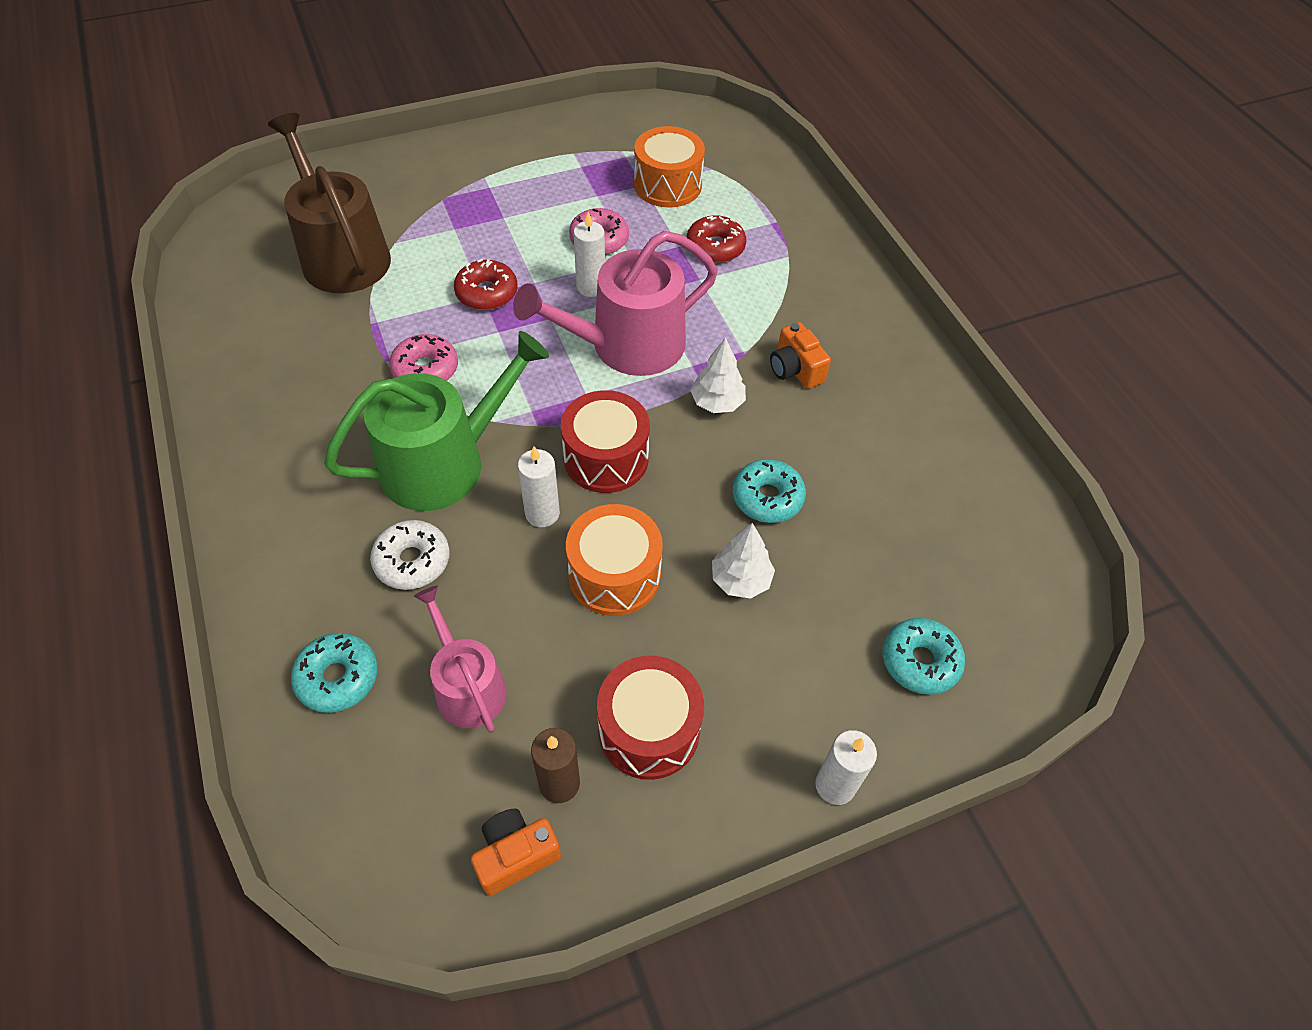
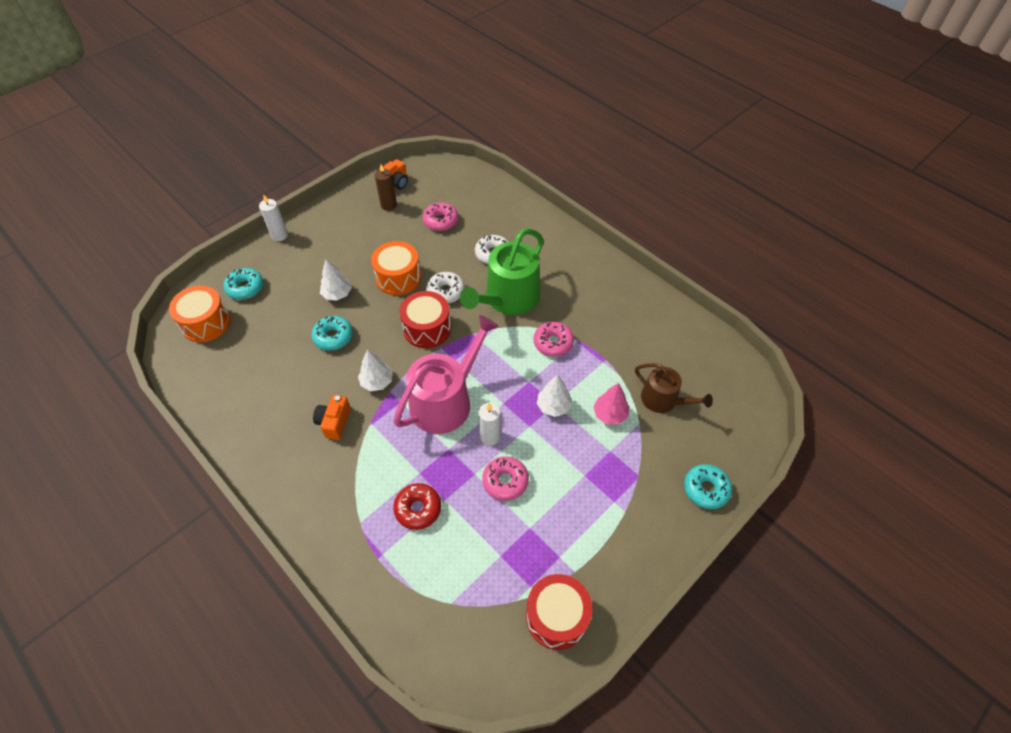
camera: 160 degrees right, 0 degrees up
(338, 678) = (493, 208): turquoise donut -> turquoise donut (706, 489)
(341, 254) = (663, 400): brown watering can -> brown watering can, size x0.59
(422, 262) = (610, 414): none -> pink tree
(467, 686) = (441, 221): pink watering can -> pink donut
(487, 293) = (553, 406): red donut -> white tree
(542, 513) = (445, 292): white candle -> white donut
(649, 729) = (360, 230): red drum -> red drum (556, 616)
(667, 185) = (480, 564): orange drum -> orange drum (206, 323)
(795, 369) = (334, 422): orange camera -> orange camera turned 120 degrees counterclockwise

